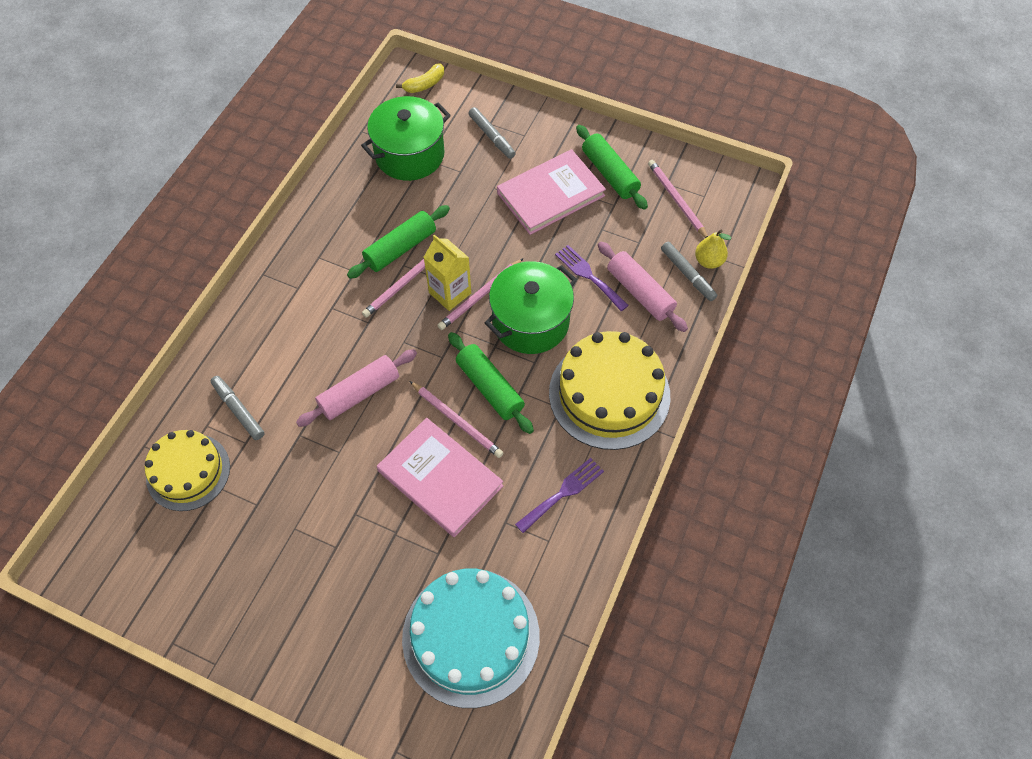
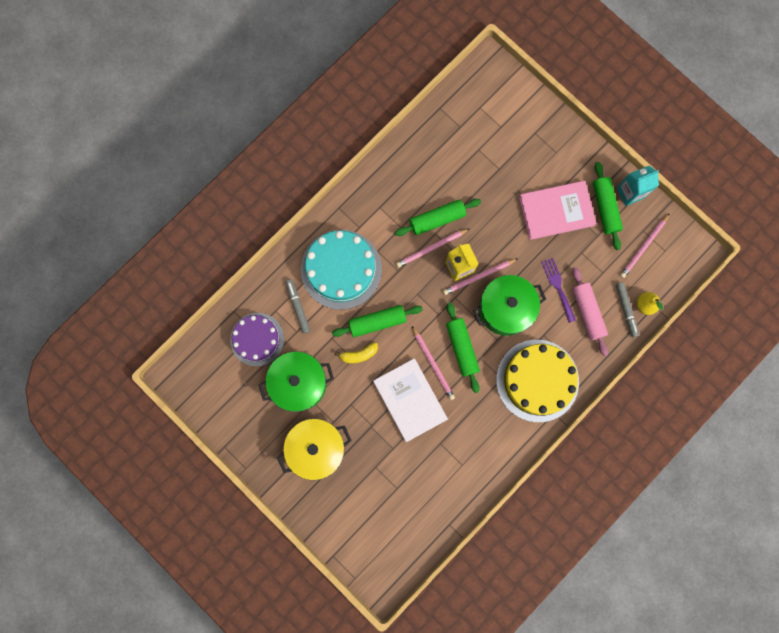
camera: 20 degrees right, 20 degrees up
(188, 472) = (257, 339): yellow cake -> purple cake
(321, 594) = (316, 448): none -> yellow pot
(359, 393) = (377, 322): pink rolling pin -> green rolling pin
(409, 155) = (468, 141): green pot -> green pot (299, 383)
(425, 84) = (499, 80): yellow banana -> yellow banana (359, 354)
(440, 478) = (409, 400): pink book -> white book
(471, 636) = (396, 506): turquoise cake -> turquoise cake (341, 269)
(491, 137) = (532, 145): grey marker -> none
(563, 493) = (482, 437): purple fork -> none
(633, 149) = (630, 192): none -> turquoise carton
(676, 200) = (643, 247): pink pencil -> pink pencil turned 135 degrees counterclockwise

